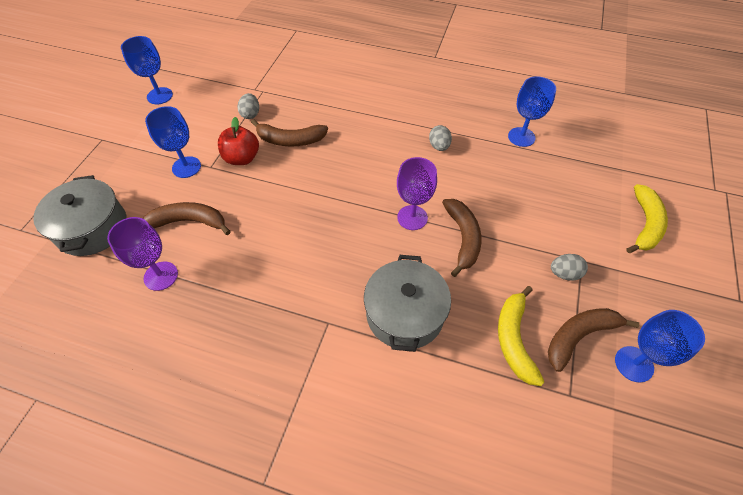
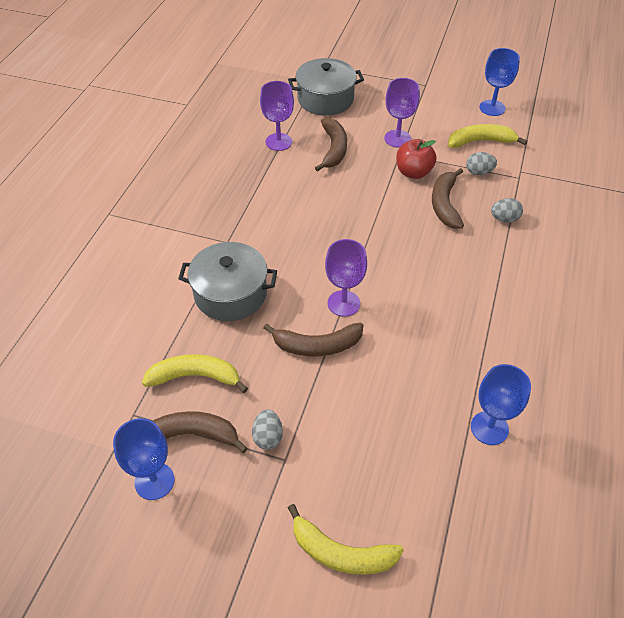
camera: 90 degrees right, 5 degrees down
(186, 167) = (397, 139): blue goblet -> purple goblet
(208, 108) = (480, 141): none -> yellow banana
(439, 146) = (456, 333): grey egg -> grey egg (504, 219)
(579, 337) = (191, 435): brown banana -> brown banana turned 60 degrees counterclockwise

